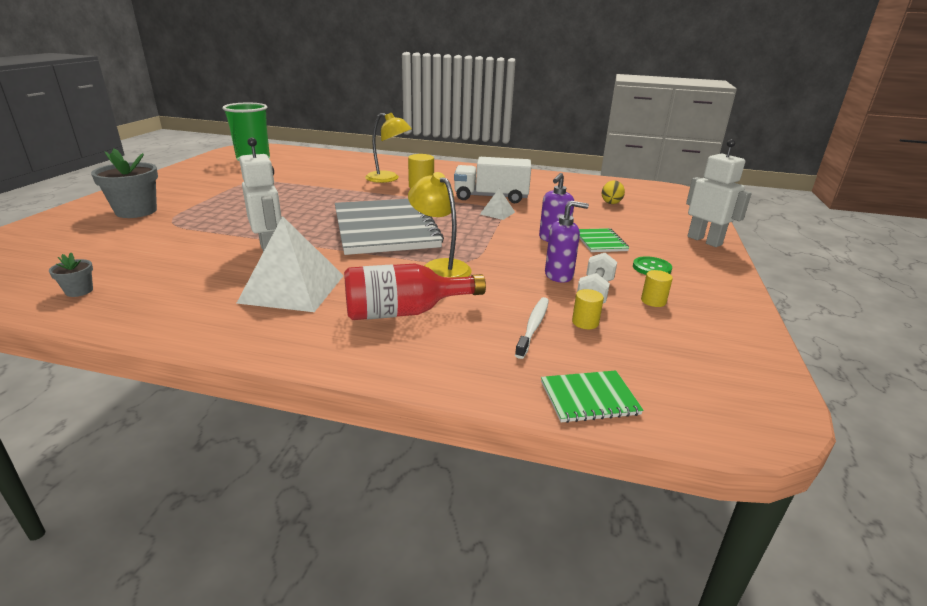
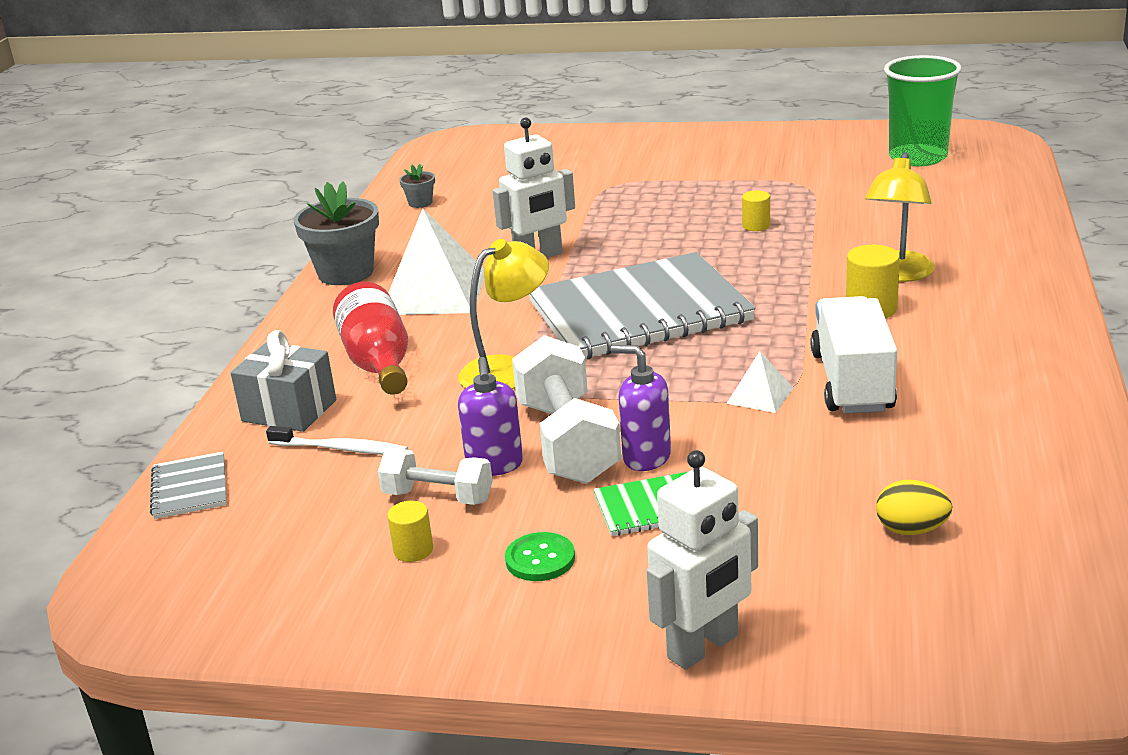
camera: 90 degrees right, 0 degrees up
(136, 211) = (638, 159): grey flower pot -> grey flower pot (346, 273)
(468, 351) = (289, 411): none -> grey gift
(535, 255) = (567, 442): none -> white dumbbell
(585, 322) = (350, 487): yellow cylinder -> yellow cylinder (756, 226)
(589, 398) = (190, 488): green notebook -> grey notebook

